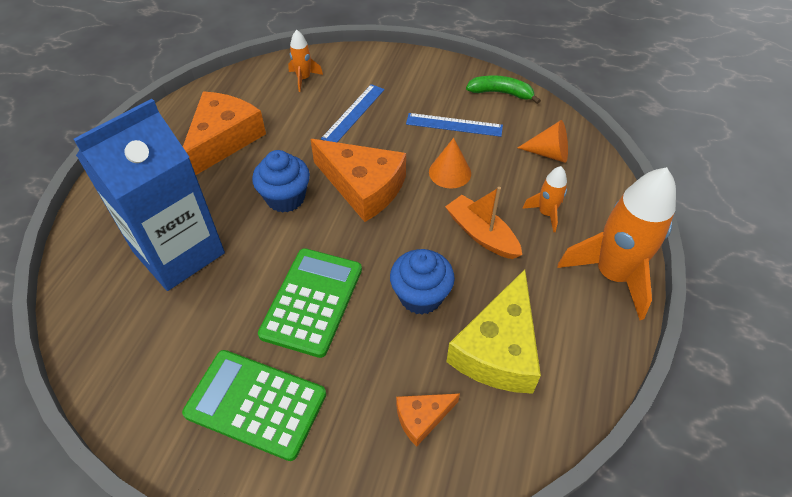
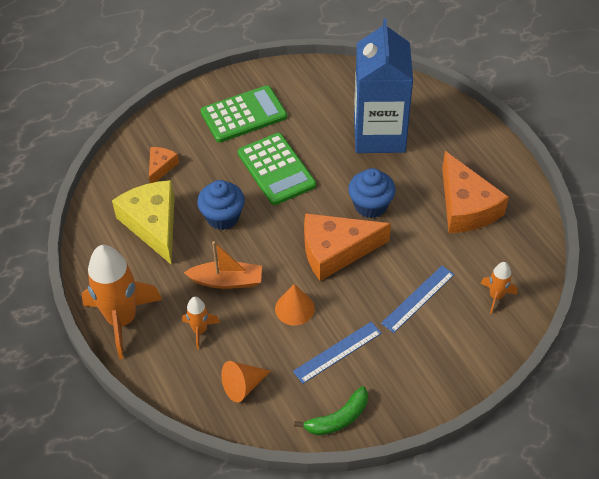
camera: 135 degrees right, 0 degrees up
(353, 113) = (418, 298): blue ruler -> blue ruler turned 60 degrees clockwise

